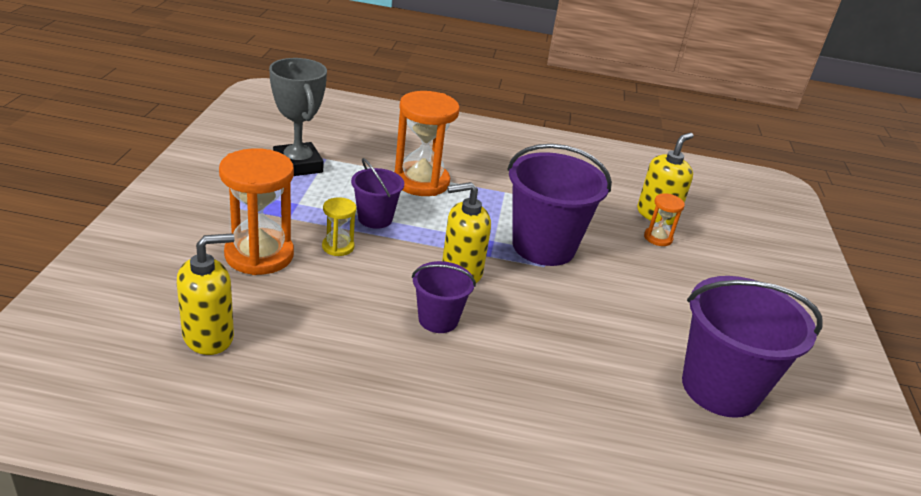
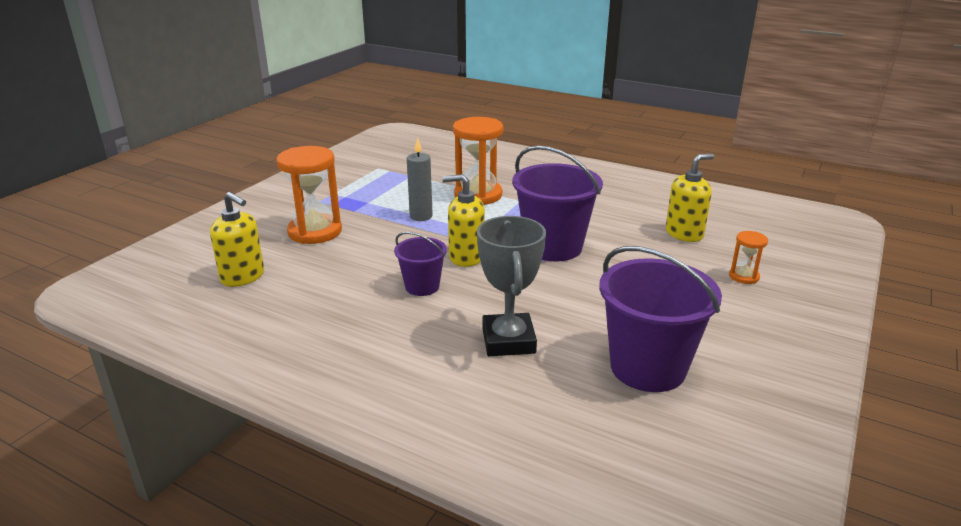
camera: 25 degrees right, 5 degrees down
(209, 336) = (243, 277): yellow soap dispenser -> yellow soap dispenser turned 45 degrees clockwise
(298, 165) = (386, 178): grey trophy -> grey trophy (508, 341)
(338, 247) = (378, 232): yellow hourglass -> none
(375, 218) = (421, 216): purple bucket -> grey candle
(658, 238) = (671, 251): orange hourglass -> orange hourglass (744, 276)

